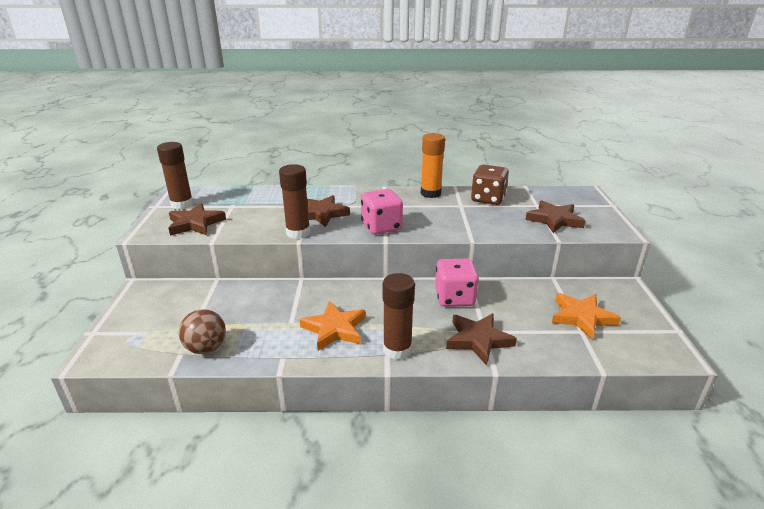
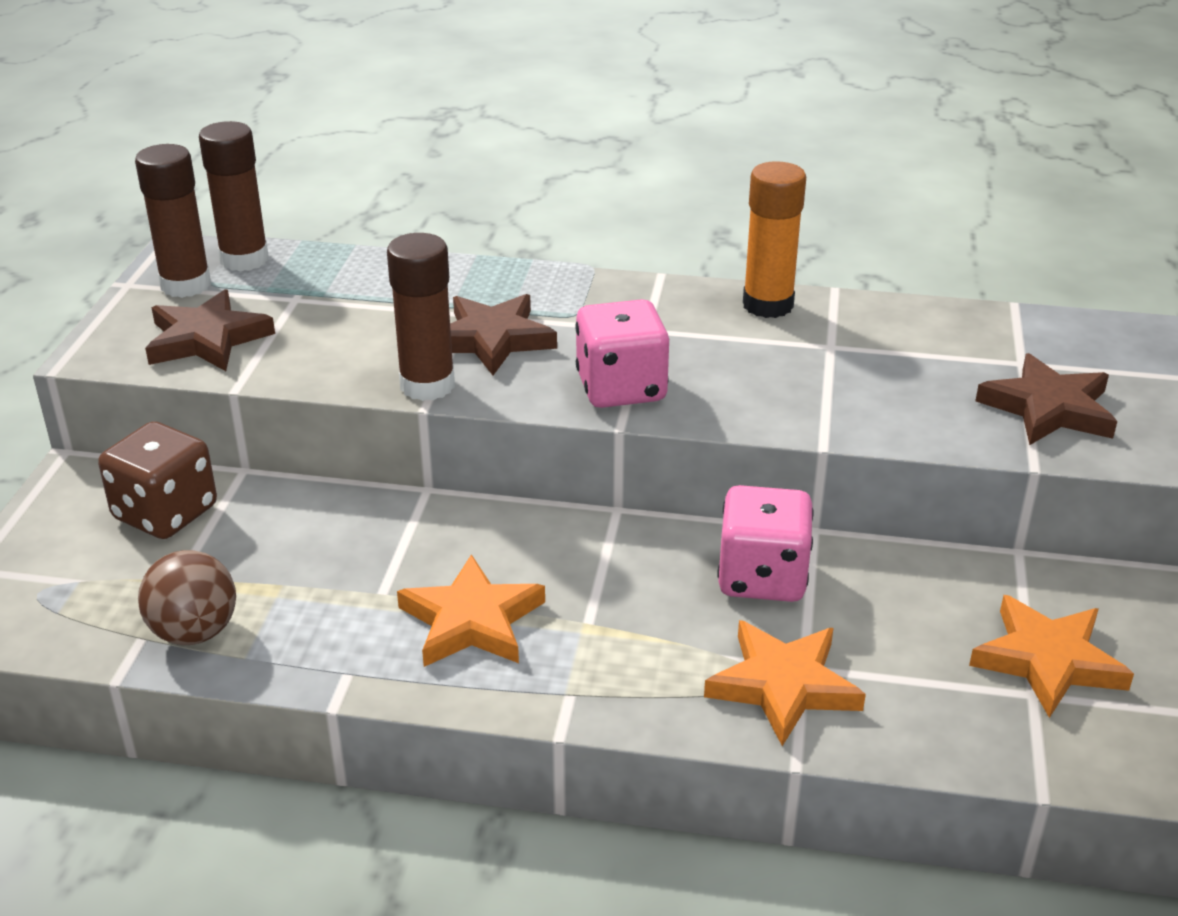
camera: 10 degrees right, 5 degrees up
(397, 350) = (595, 686): brown glue stick -> brown glue stick (244, 259)
(478, 340) = (783, 685): brown star -> orange star
(488, 199) = (904, 333): brown dice -> brown dice (165, 513)

